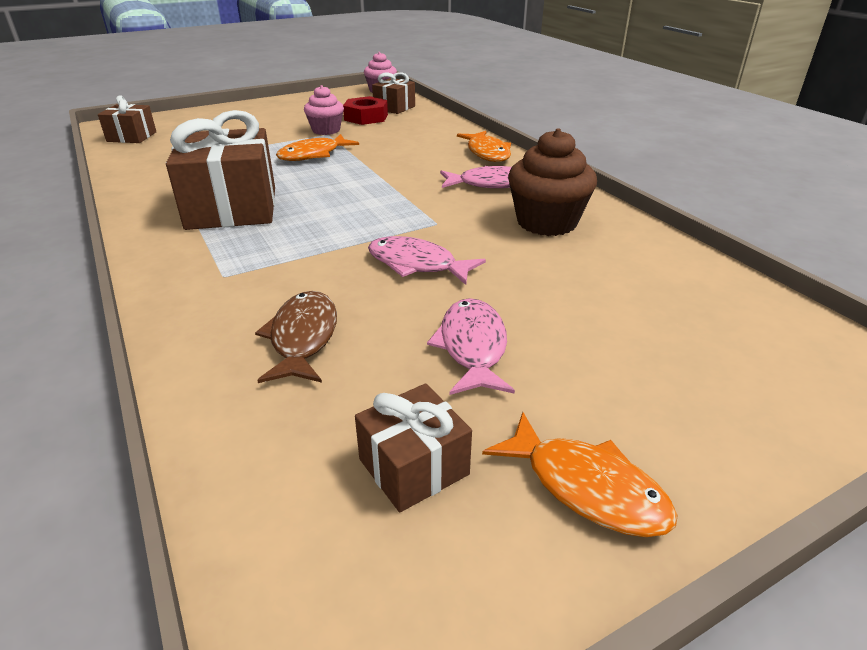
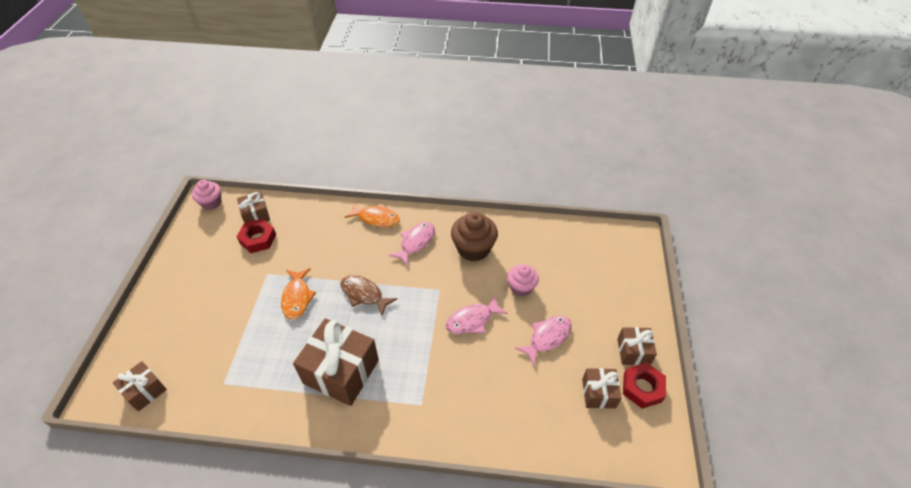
camera: 55 degrees left, 15 degrees up
(302, 338) = (501, 393): brown fish -> brown fish (364, 294)
(326, 130) = (259, 271): pink cupcake -> pink cupcake (521, 287)
(472, 347) = (547, 337): pink fish -> pink fish turned 105 degrees clockwise
(503, 545) = (642, 388): none -> red nut
(587, 487) = (633, 351): orange fish -> brown gift

